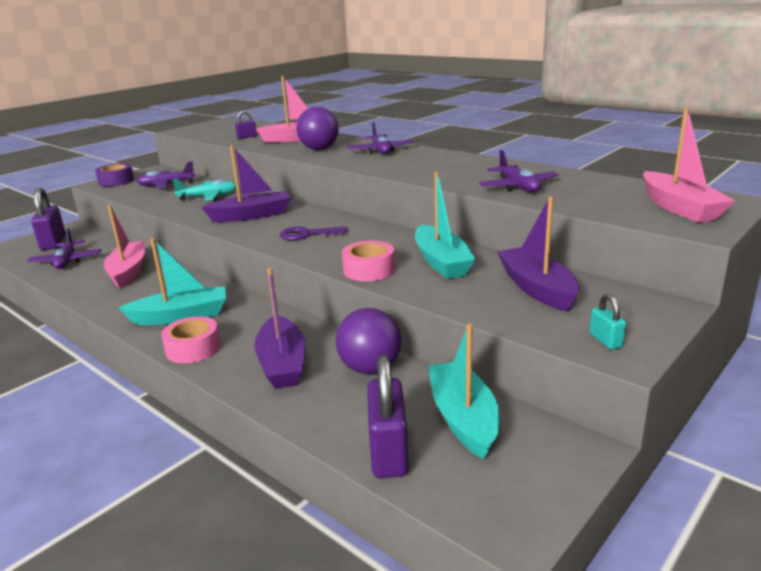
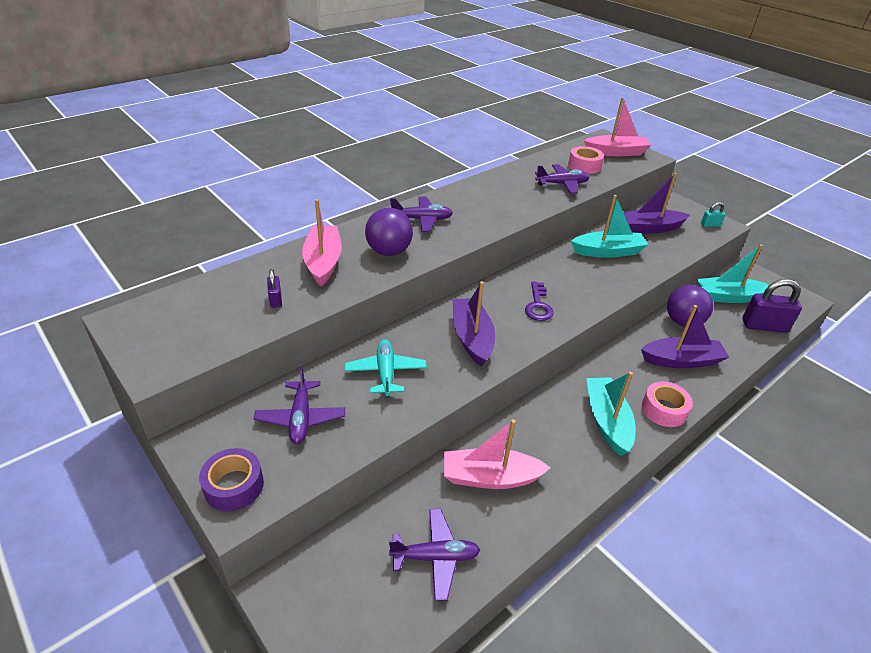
camera: 85 degrees left, 15 degrees up
(53, 243) = (346, 597): purple padlock -> none
(369, 270) = (619, 283): pink tape -> pink tape (584, 166)

